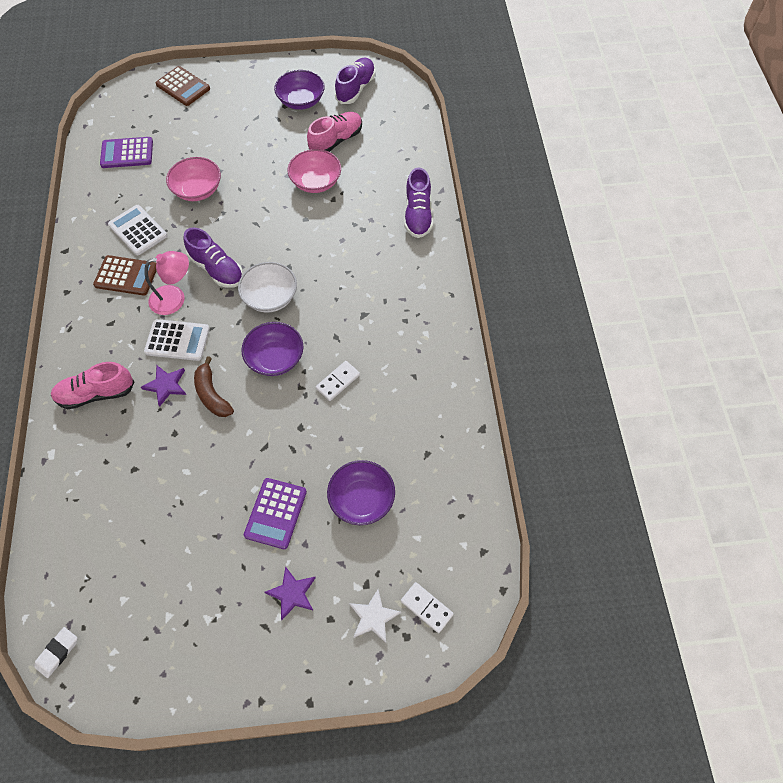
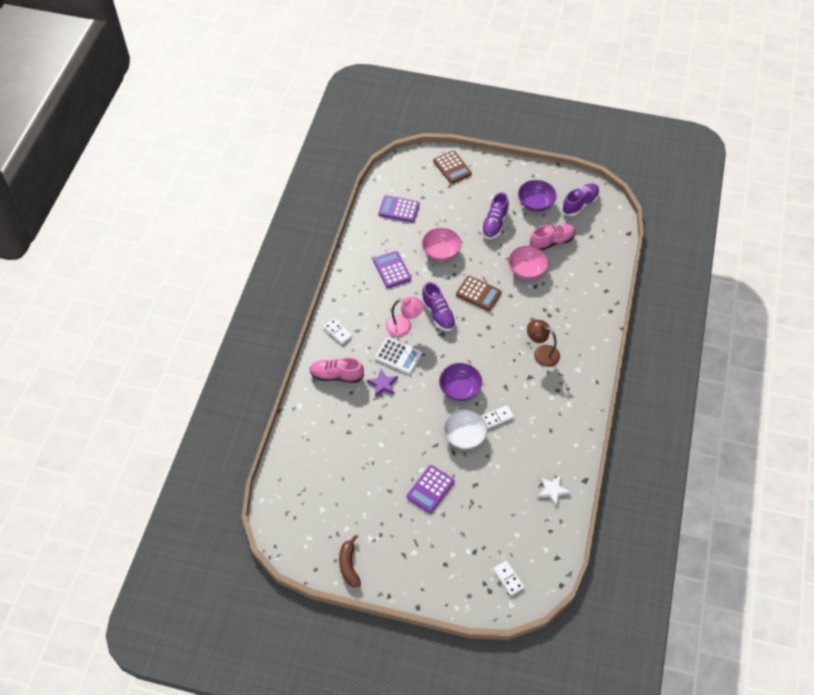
camera: 20 degrees right, 5 degrees down
(57, 652) = (276, 526): white eraser -> none
(83, 333) = (337, 332): none -> white domino
(126, 276) = (376, 300): brown calculator -> brown calculator (478, 293)
(138, 230) = (392, 270): white calculator -> purple calculator
(212, 394) = (411, 400): brown banana -> brown banana (349, 565)
(270, 297) = (469, 345): white bowl -> white bowl (464, 436)
(292, 593) = (426, 541): purple star -> none
(362, 499) = (488, 499): purple bowl -> none
(368, 279) = (541, 353): none -> brown lamp
(373, 617) = (472, 572): white star -> white star (552, 490)
(418, 215) = (593, 316): purple shoe -> purple shoe (494, 224)

